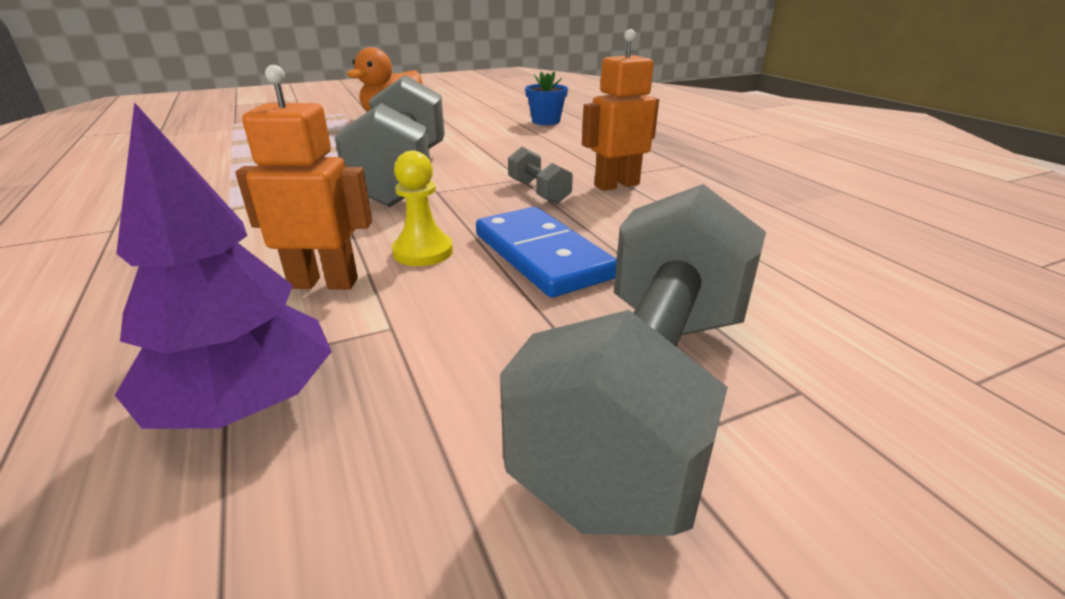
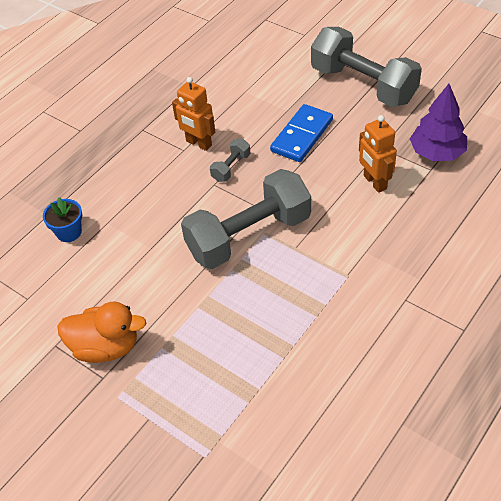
camera: 115 degrees left, 20 degrees up
(423, 252) = (328, 171): yellow pawn -> none
(645, 396) = (363, 85): grey dumbbell -> grey dumbbell turned 45 degrees clockwise

